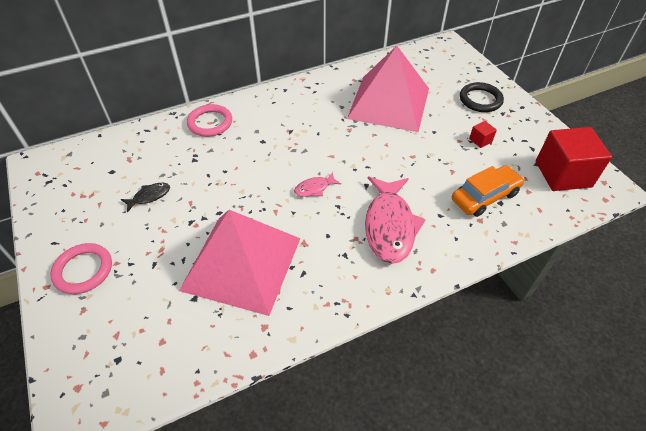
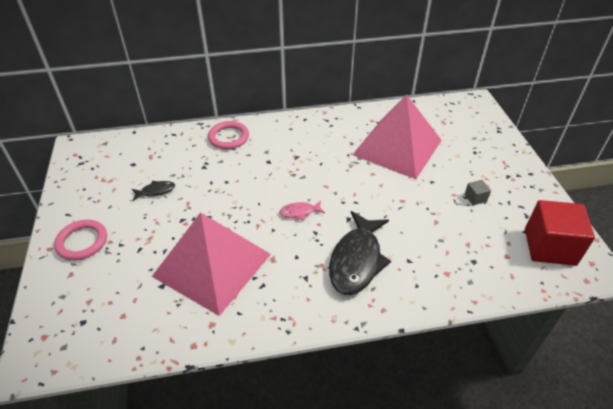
camera: 15 degrees right, 5 degrees down
(390, 226) = (357, 260): pink fish -> black fish
(480, 100) = (489, 159): black ring -> none
(480, 140) = (475, 198): red cube -> grey cube
(485, 196) = (460, 252): orange car -> none

